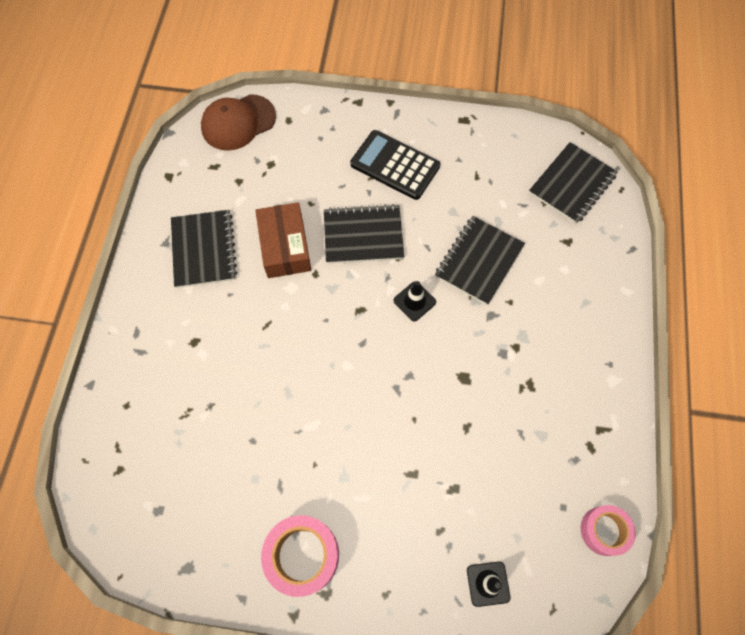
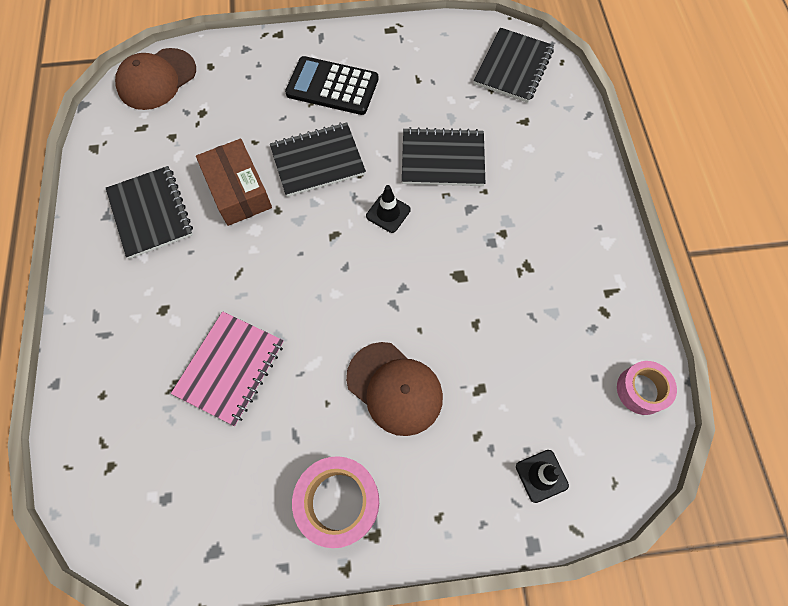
camera: 15 degrees left, 0 degrees up
(239, 410) = (230, 368): none -> pink notebook
(377, 467) = (395, 388): none -> brown cap
(479, 261) = (442, 159): black notebook -> black notebook turned 75 degrees clockwise

